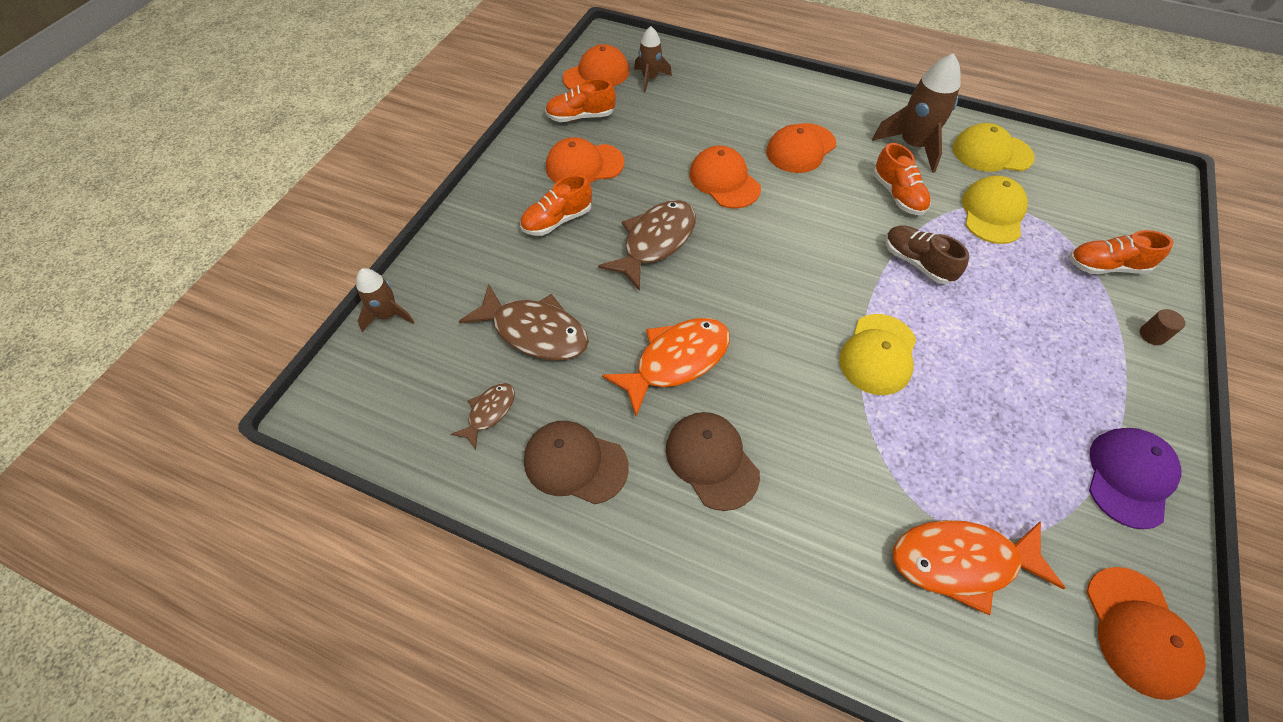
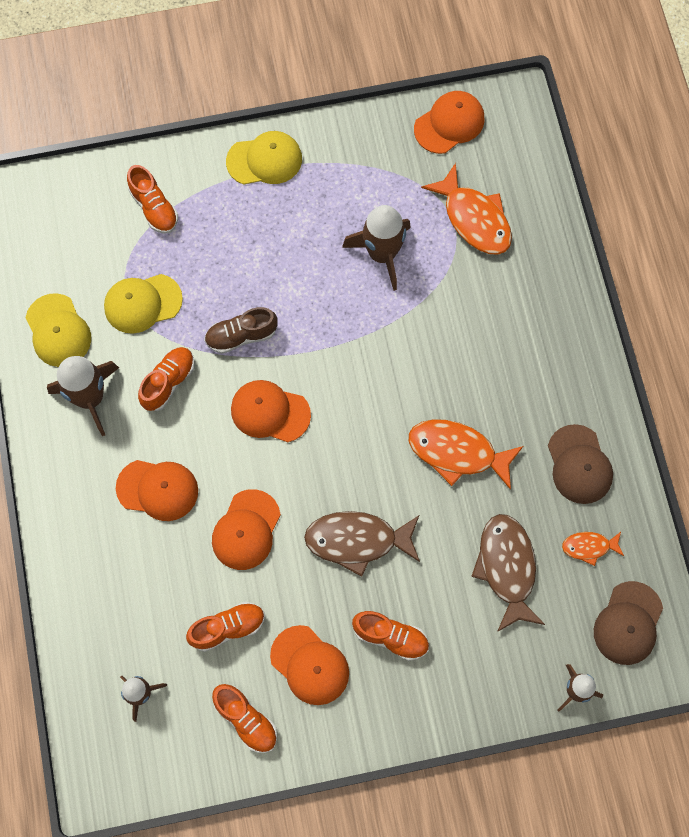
camera: 125 degrees left, 15 degrees up
(489, 412) = (589, 547): brown fish -> orange fish
(596, 75) = (170, 754): orange cap -> orange cap (270, 412)
(655, 137) = (228, 628): none -> orange shoe
(711, 461) = (514, 384): brown cap -> brown cap (628, 623)
(878, 354) = (353, 325): yellow cap -> yellow cap (264, 160)
(917, 263) = (241, 336): brown shoe -> brown shoe turned 60 degrees clockwise
(955, 429) = (382, 254): none -> brown rocket
(1129, 477) = (347, 150): purple cap -> none
(1152, 335) = (209, 163): brown cylinder -> none

